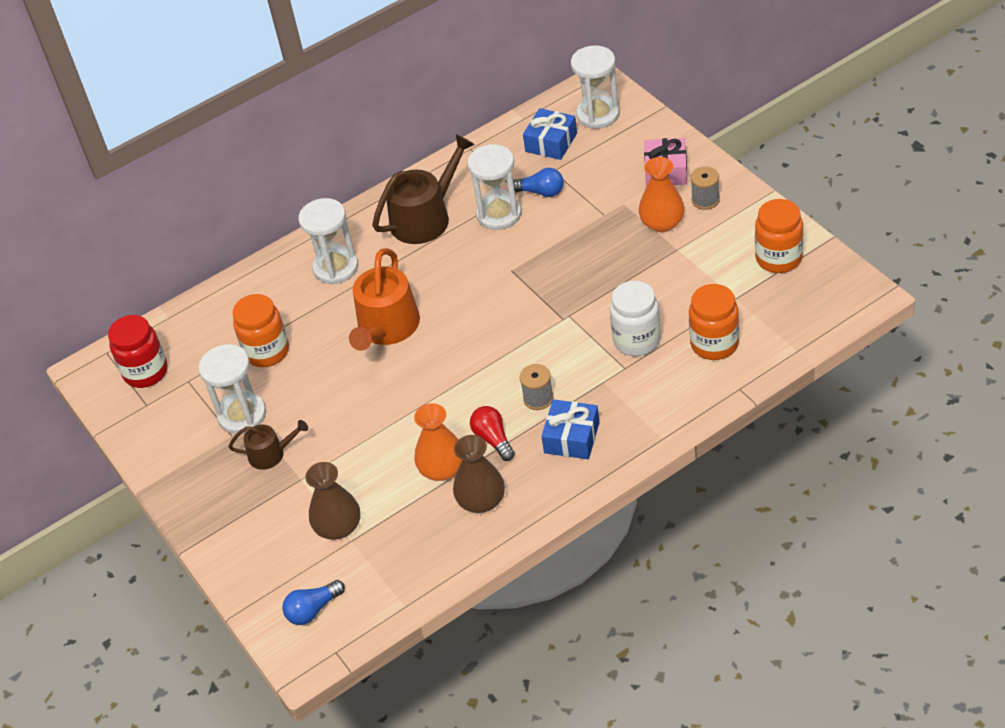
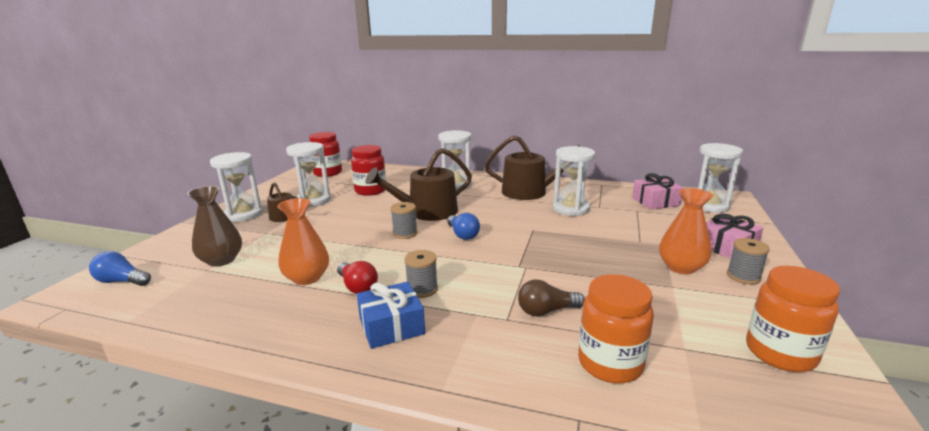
camera: 45 degrees right, 25 degrees down
(220, 490) = (244, 214): none -> white hourglass
(267, 352) = (370, 191): orange jar -> red jar
(386, 328) = (427, 212): orange watering can -> brown watering can
(421, 367) = (405, 233): none -> grey spool
(481, 501) = (279, 309): brown vase -> none
(493, 439) = (357, 287): red light bulb -> red light bulb turned 120 degrees clockwise
(541, 192) = (613, 213): blue light bulb -> blue light bulb (462, 235)
(551, 142) = (655, 201): blue gift -> pink gift
(636, 340) = (546, 311): white jar -> brown light bulb

